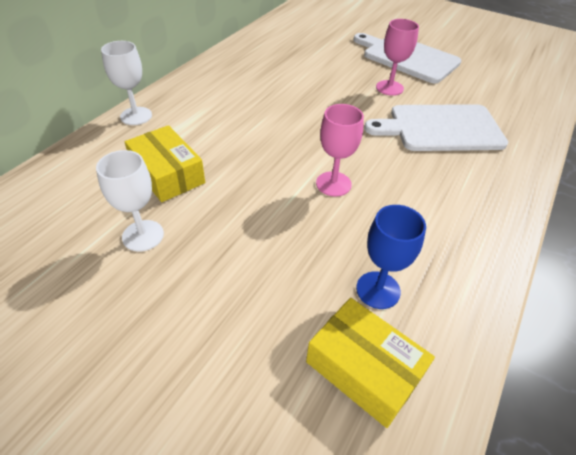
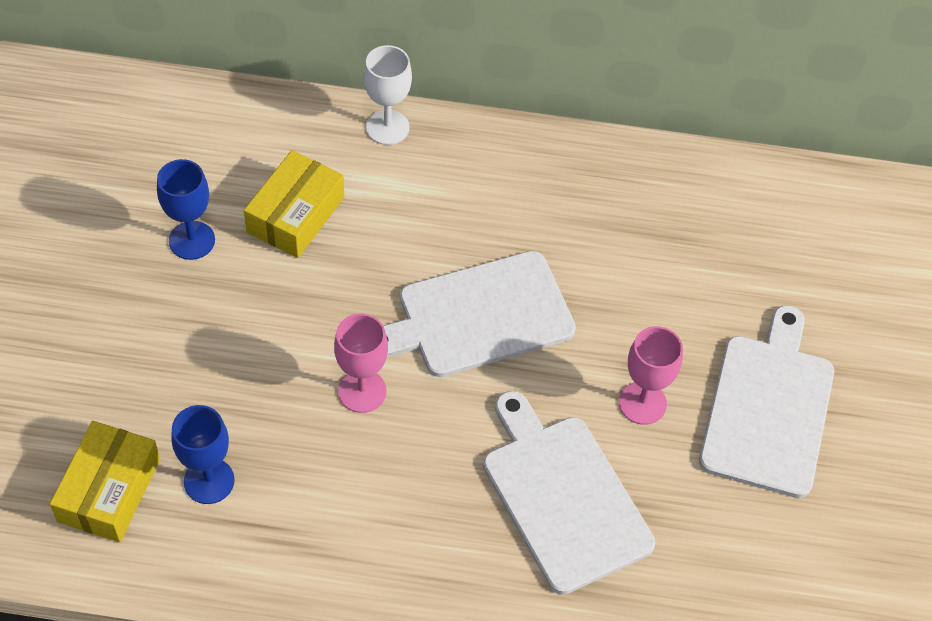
camera: 65 degrees right, 10 degrees up
(143, 235) = (192, 240): white goblet -> blue goblet
(303, 122) = (479, 316): none -> white cutting board

